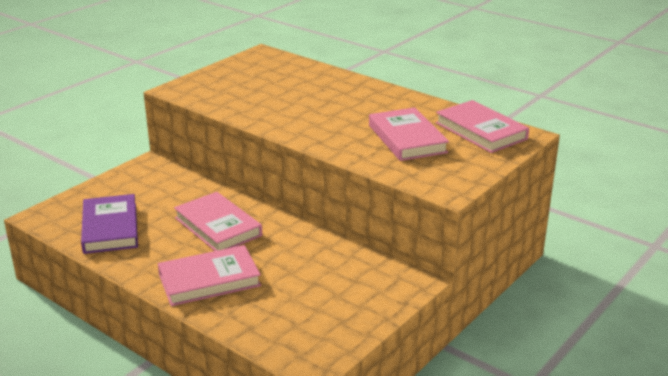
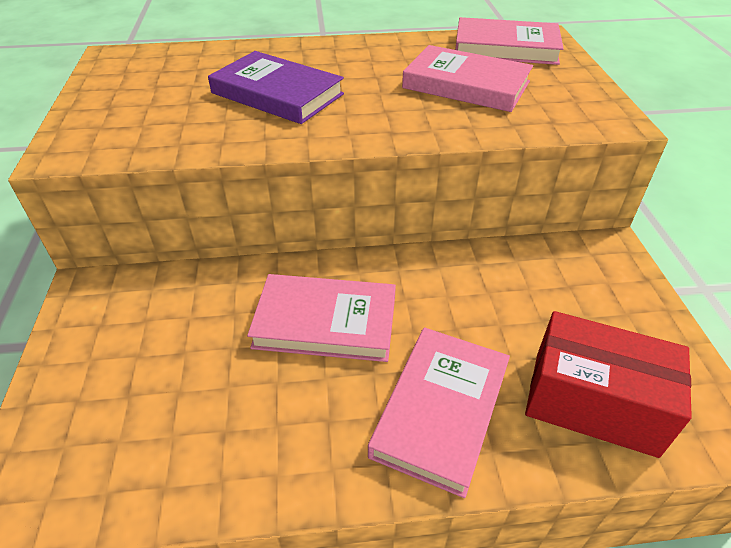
camera: 45 degrees left, 15 degrees up
(110, 228) = (177, 435): purple book -> purple book (277, 93)
(276, 318) = (593, 402): none -> red box

